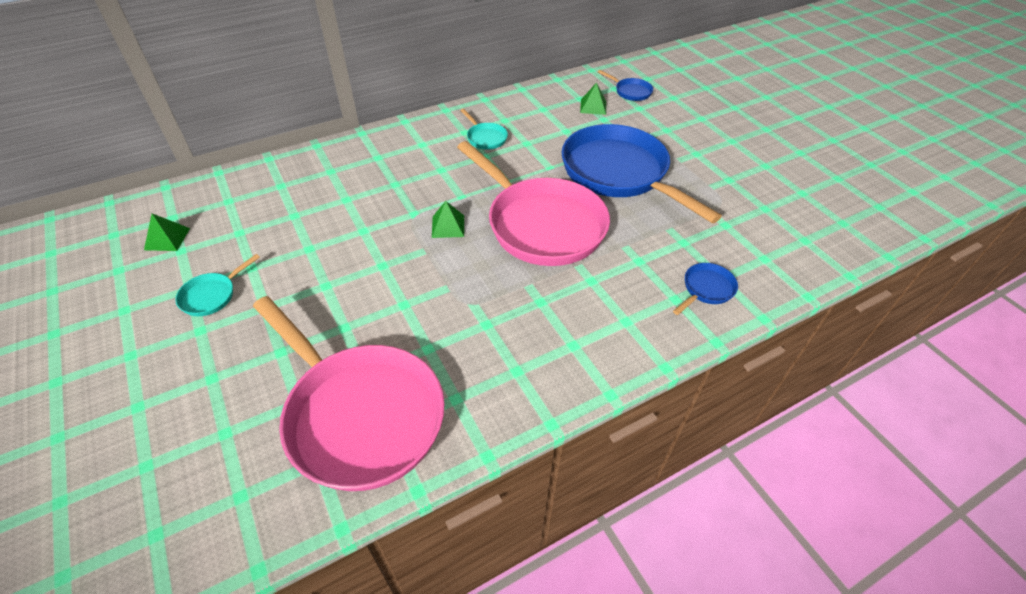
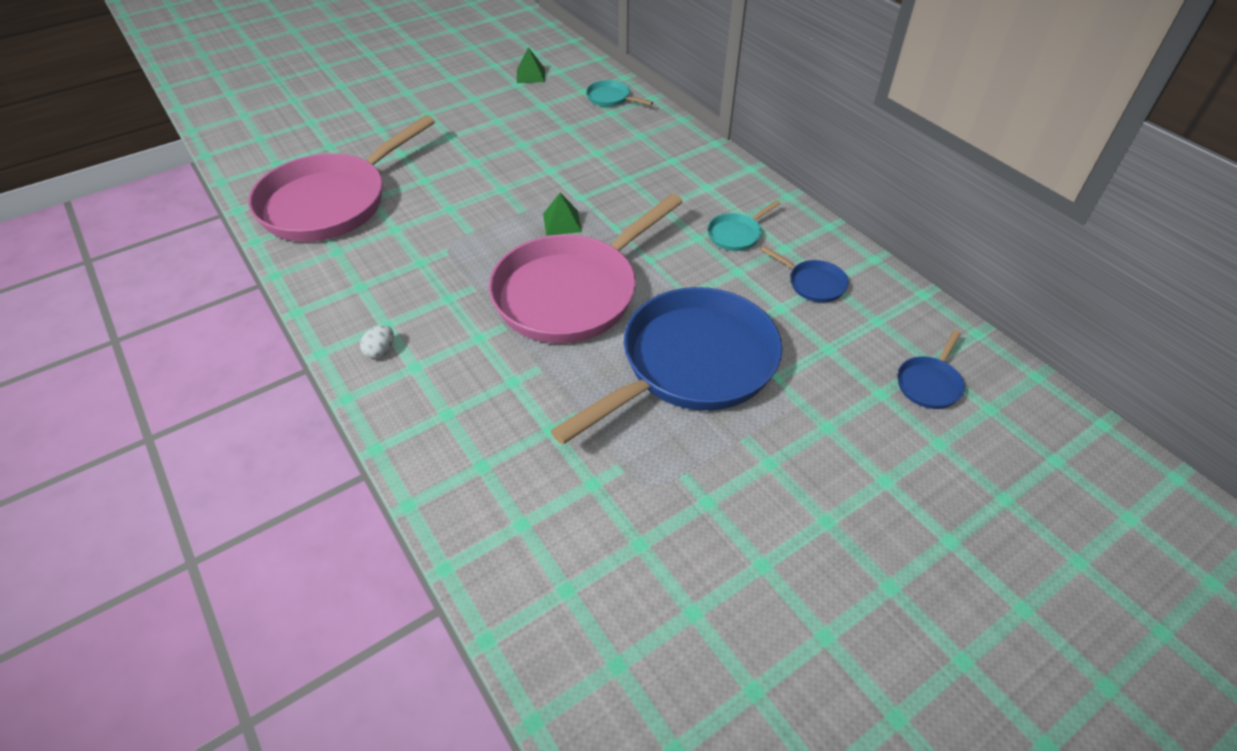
camera: 85 degrees right, 0 degrees up
(211, 295) = (464, 110): turquoise pan -> turquoise pan (611, 98)
(593, 107) = (859, 336): green pyramid -> none
(608, 346) = (381, 351): none -> white egg
(706, 289) = (461, 446): blue pan -> blue pan (813, 283)

